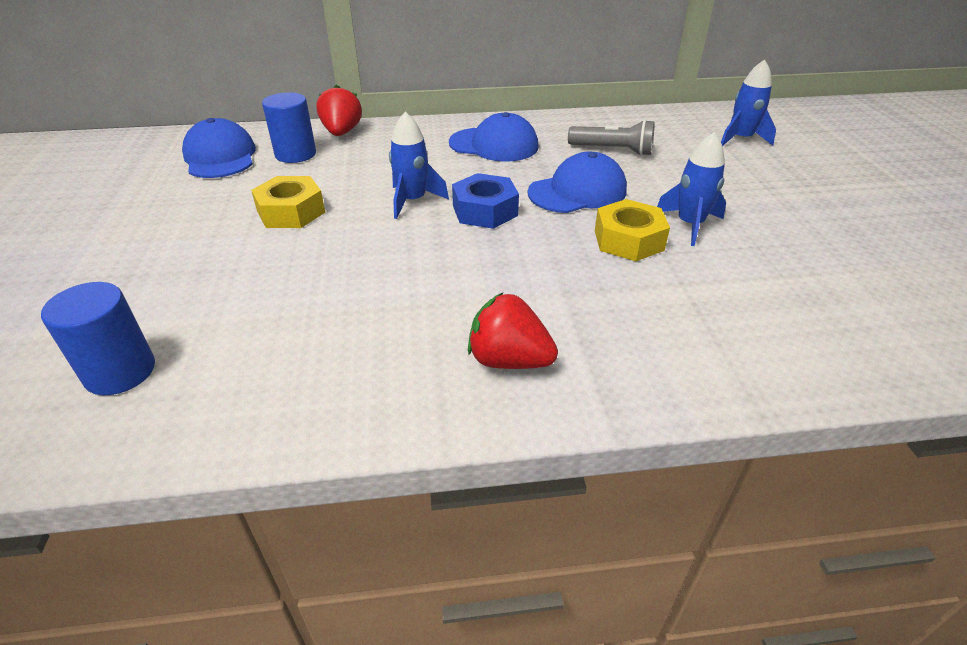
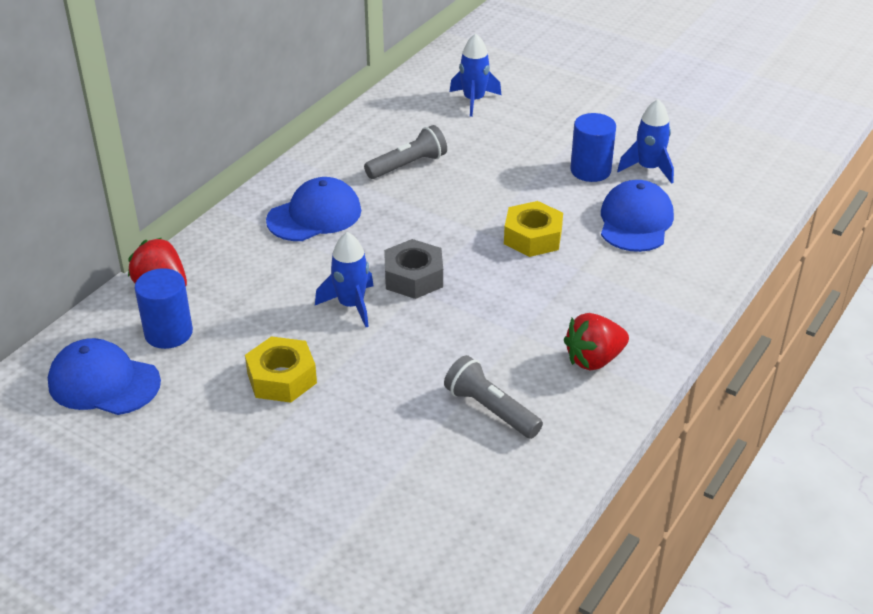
camera: 50 degrees left, 0 degrees up
(120, 372) = (413, 543): blue cylinder -> blue cylinder (590, 170)
(356, 329) = (490, 410): none -> grey flashlight
(485, 210) = (413, 277): blue nut -> grey nut
(577, 191) = (444, 219): blue cap -> blue cap (635, 221)
(689, 225) = (547, 201): blue rocket -> blue rocket (648, 168)

